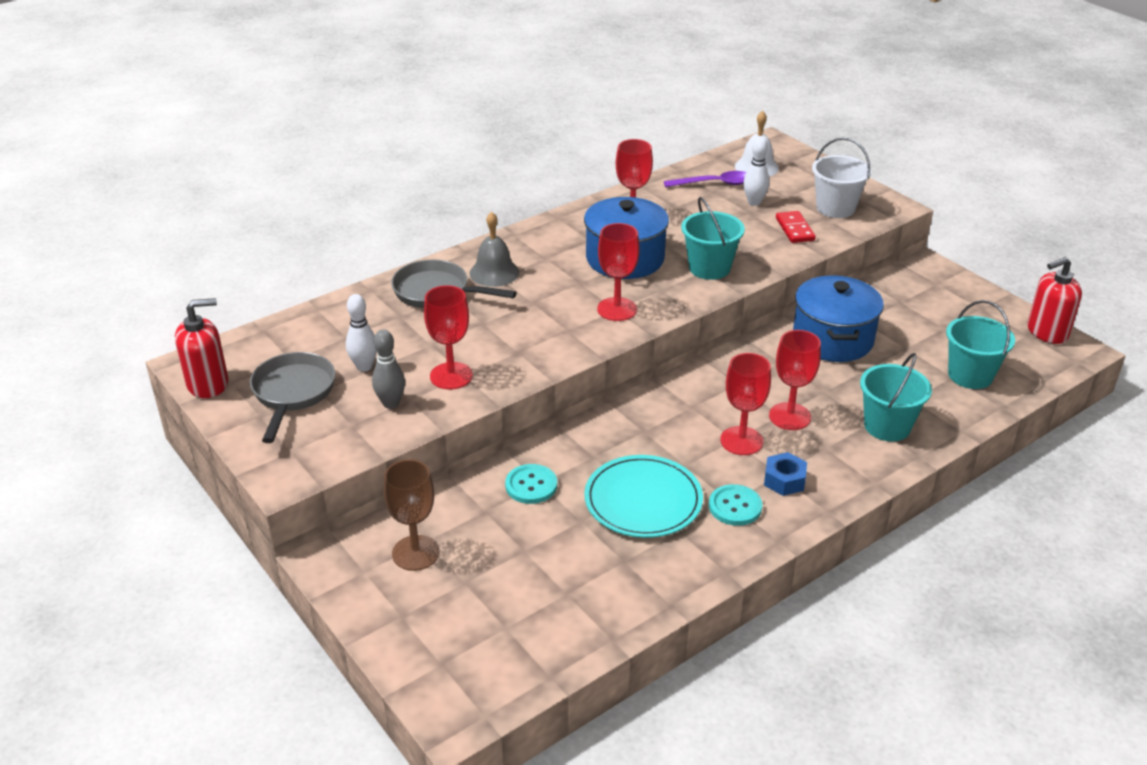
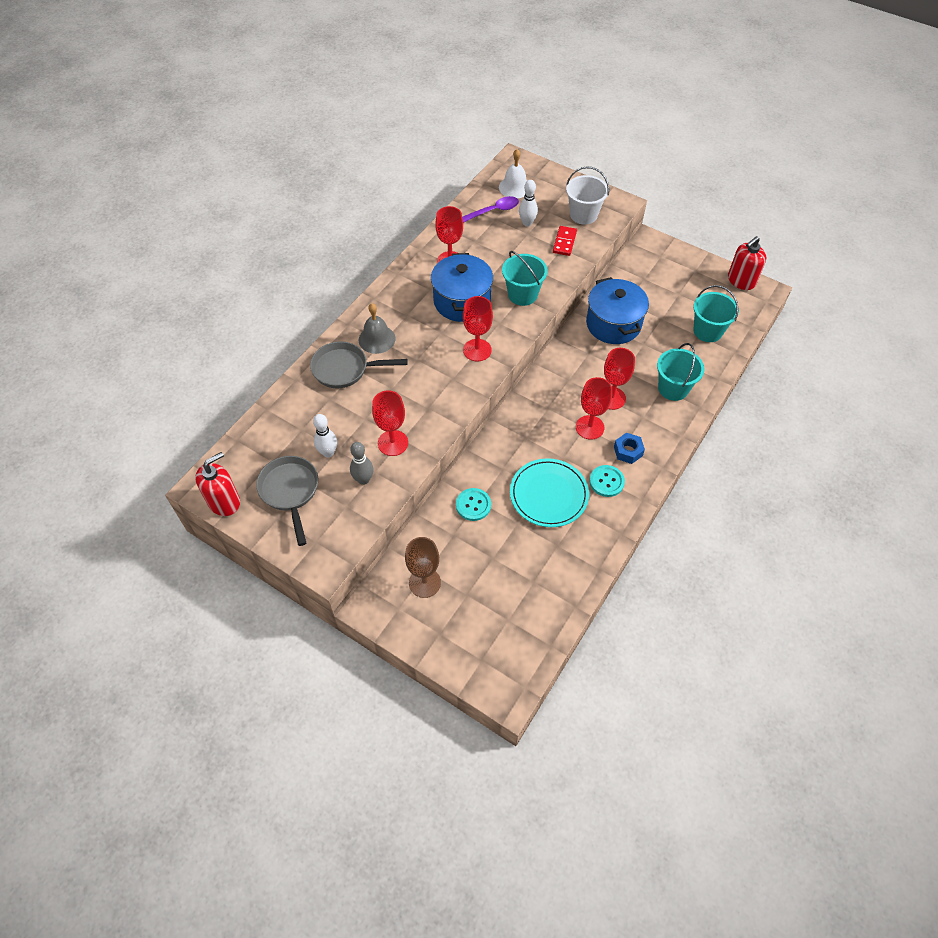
camera: 20 degrees left, 20 degrees up
(795, 229) = (564, 242): red domino -> red domino turned 45 degrees clockwise

